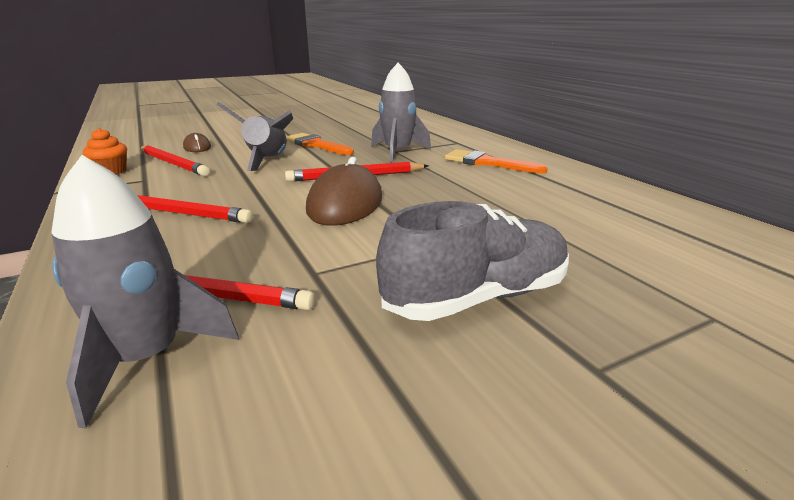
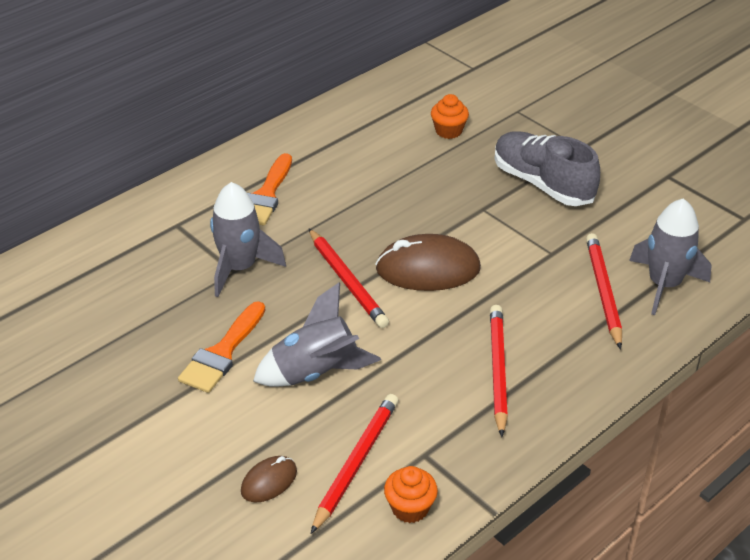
camera: 105 degrees left, 15 degrees up
(618, 248) = (448, 131): none -> orange cupcake

